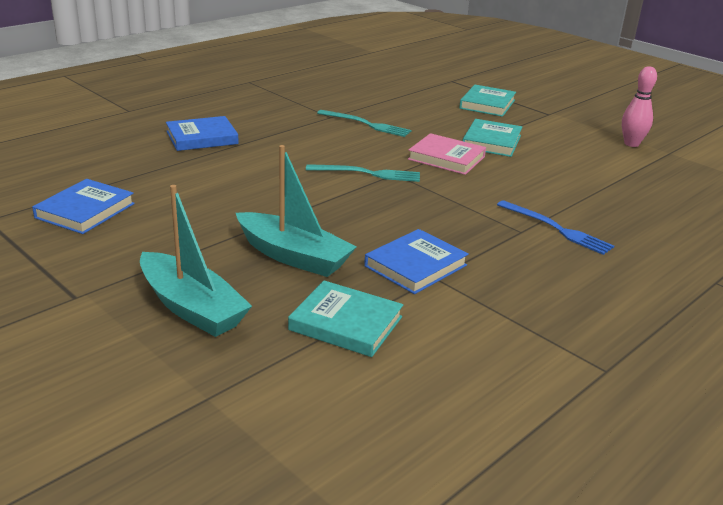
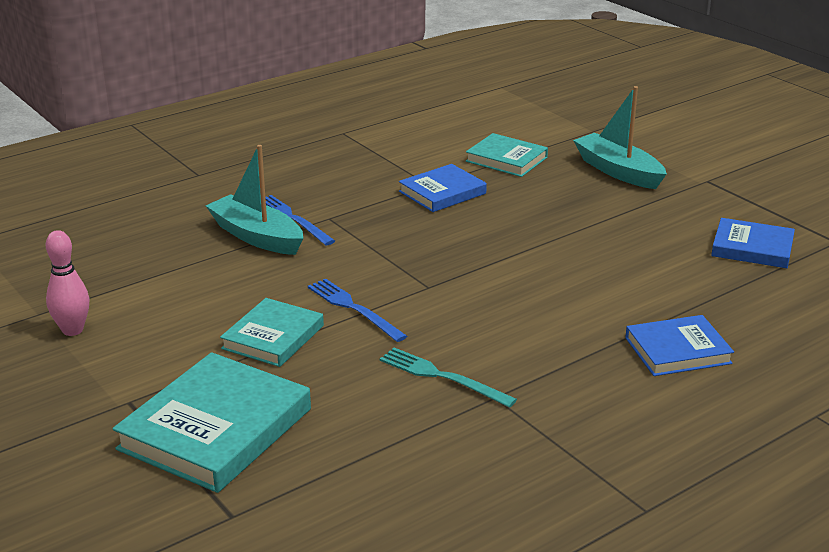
camera: 170 degrees left, 0 degrees up
(85, 211) = (752, 248): blue book -> blue book turned 75 degrees clockwise
(294, 256) = (545, 202): turquoise boat -> turquoise boat (256, 236)
(367, 173) = (461, 286): turquoise fork -> none
(446, 158) = (353, 308): pink book -> blue fork
(487, 104) = (215, 429): turquoise book -> turquoise book, size x1.65

